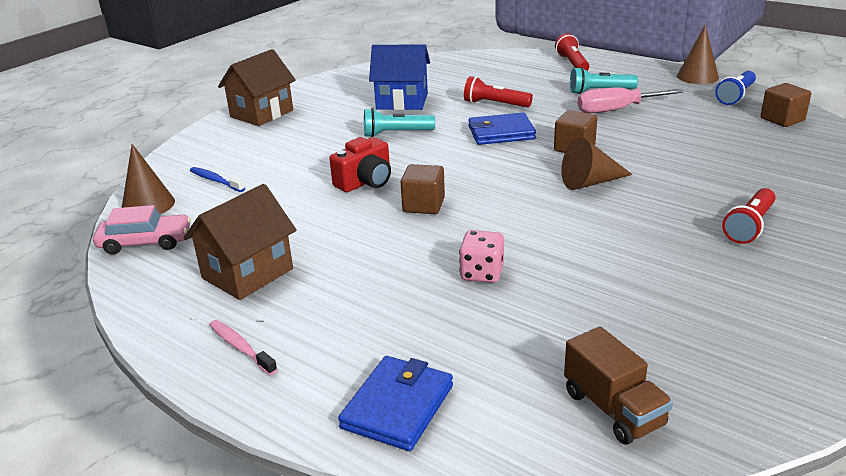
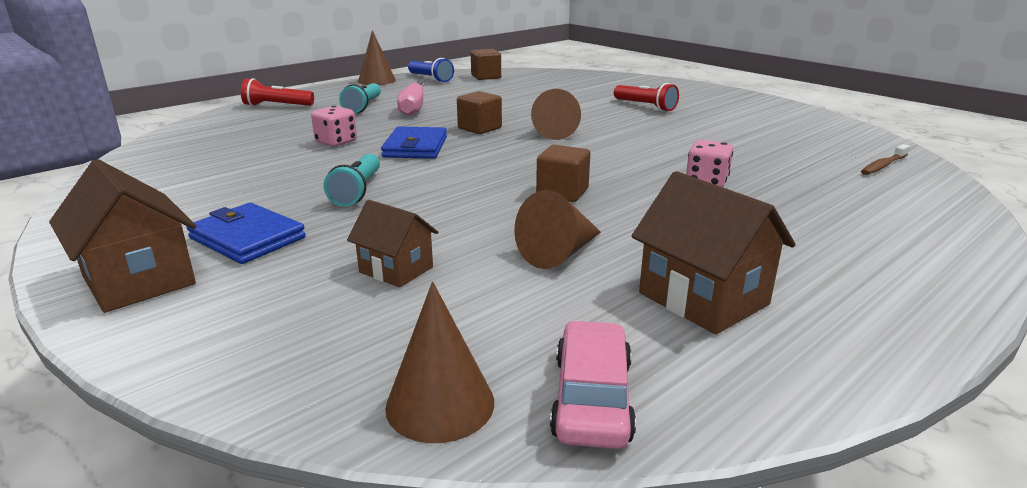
camera: 80 degrees left, 5 degrees down
(215, 180) = (389, 327): blue toothbrush -> none
(240, 347) = (871, 304): pink toothbrush -> none
(279, 169) = (396, 269): none -> brown house
(309, 216) = (559, 253): none -> brown cone
(365, 182) = (484, 216): red camera -> none
(398, 407) = (926, 230): blue wallet -> blue wallet (247, 238)
(402, 101) = (256, 181): blue house -> none
(495, 104) = (336, 142): red flashlight -> pink dice
(613, 409) = (883, 166): brown truck -> brown toothbrush

